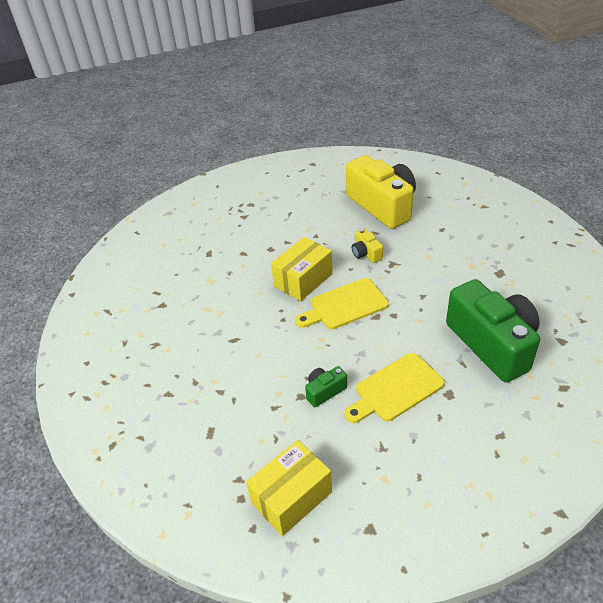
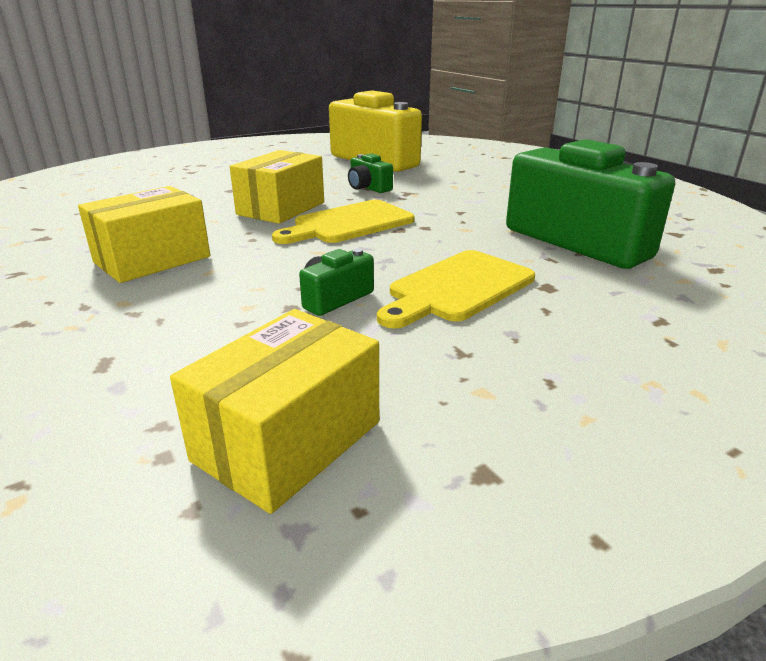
camera: 15 degrees left, 15 degrees down
(226, 338) = (152, 259): none -> yellow box
(366, 253) = (368, 188): yellow camera -> green camera

